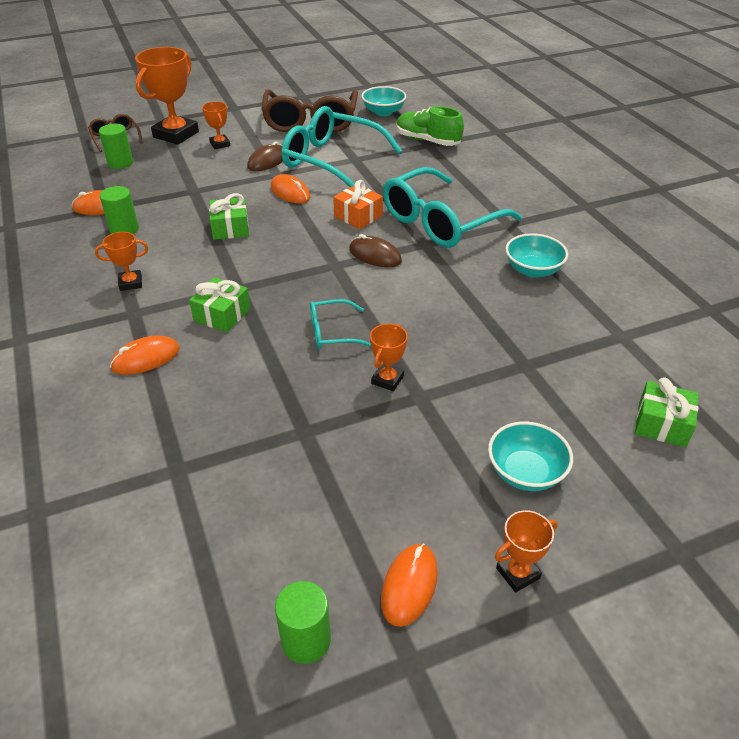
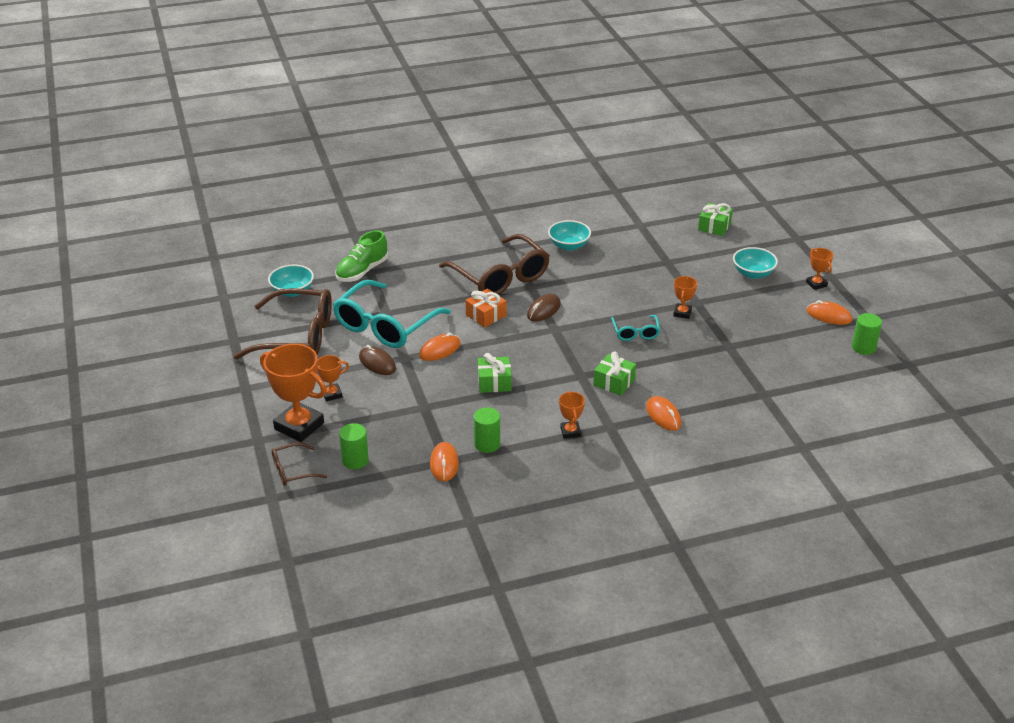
camera: 85 degrees left, 5 degrees down
(387, 380) = (682, 313): orange trophy -> orange trophy turned 75 degrees clockwise
(440, 221) = (500, 277): turquoise glasses -> brown glasses

